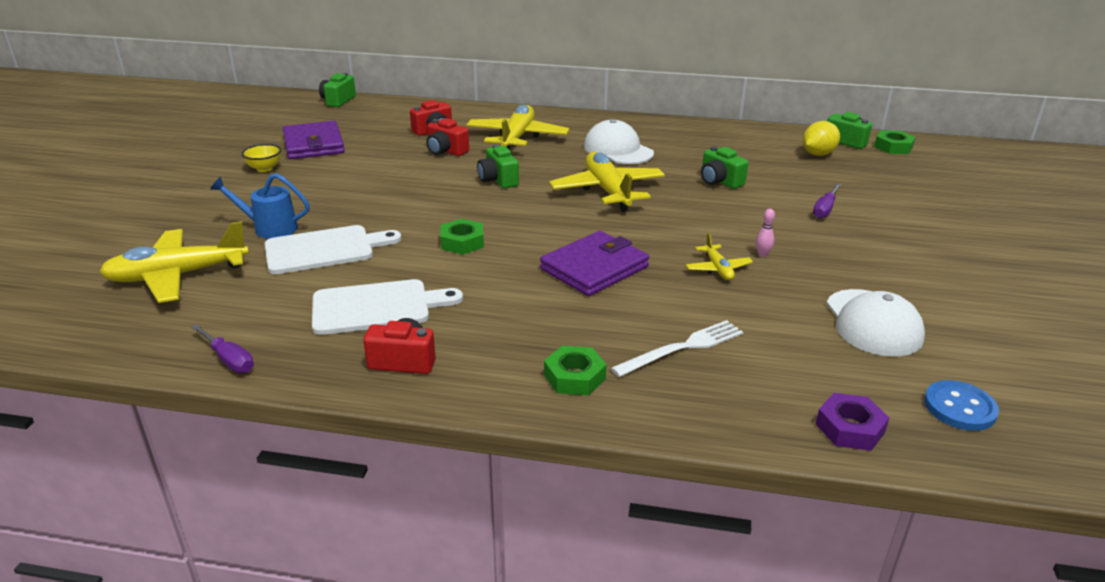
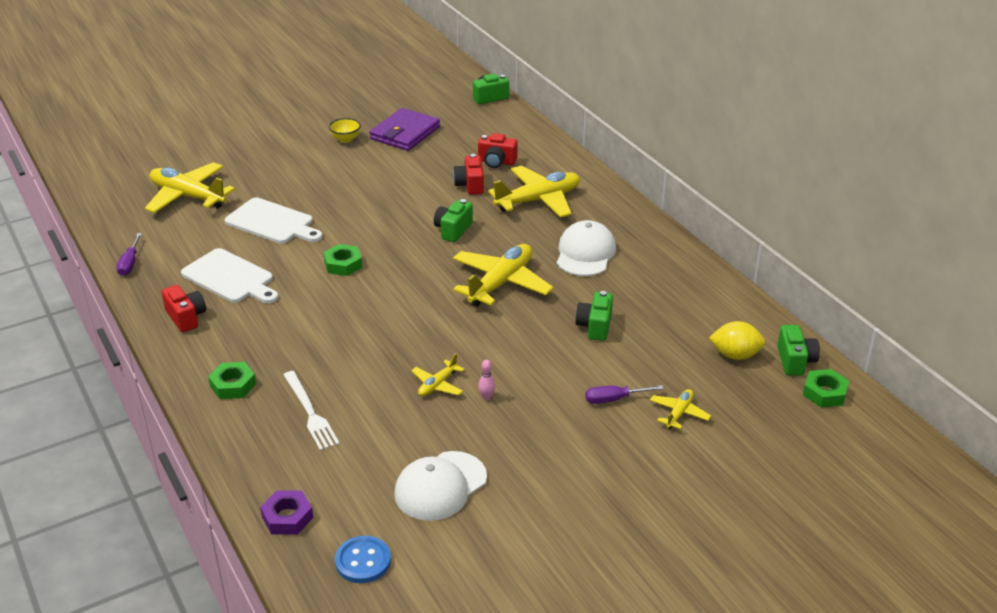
camera: 50 degrees right, 5 degrees up
(269, 228) = (273, 189): blue watering can -> none
(594, 268) = (373, 332): purple wallet -> none
(682, 348) = (310, 412): white fork -> white fork turned 45 degrees clockwise
(868, 195) = (679, 413): none -> yellow plane

